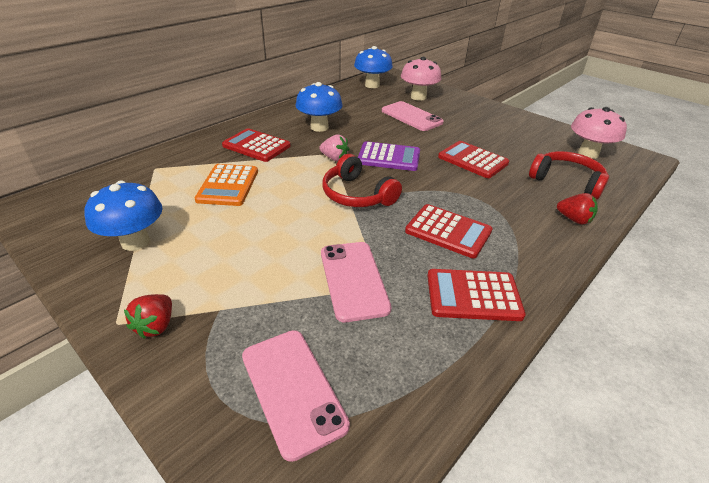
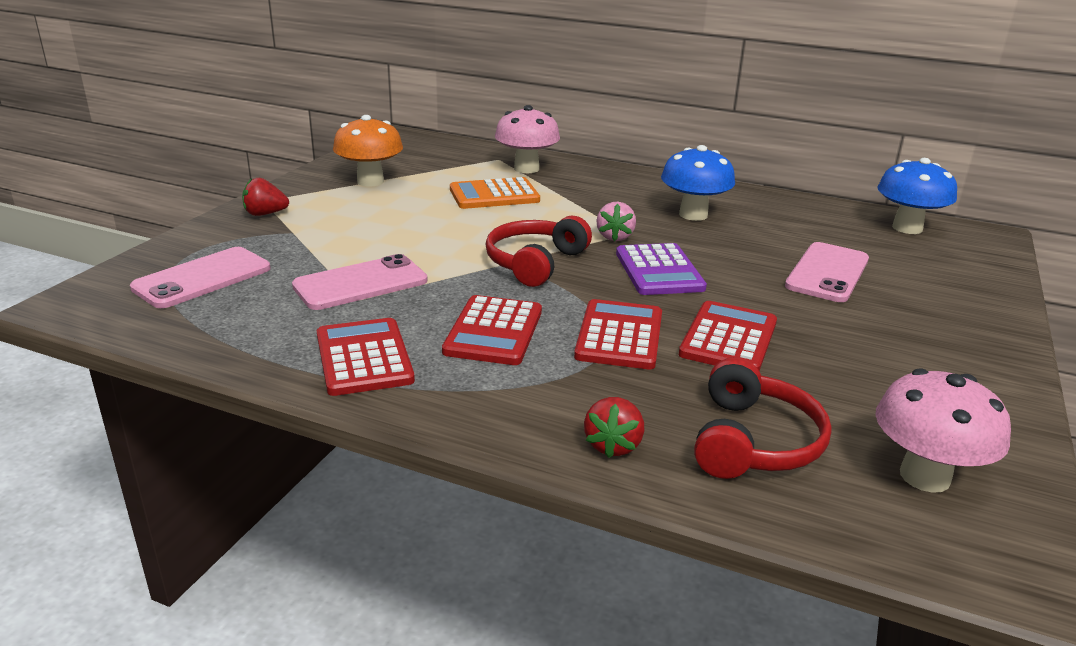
camera: 70 degrees right, 10 degrees down
(135, 242) = (370, 181): blue mushroom -> orange mushroom
(256, 146) = (596, 191): red calculator -> red calculator (619, 335)
(418, 97) = (923, 270): pink mushroom -> pink mushroom (526, 169)

